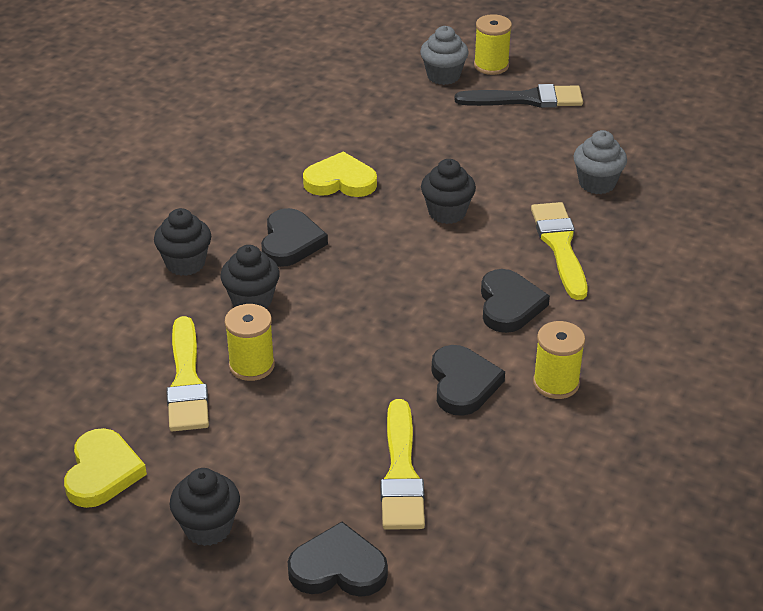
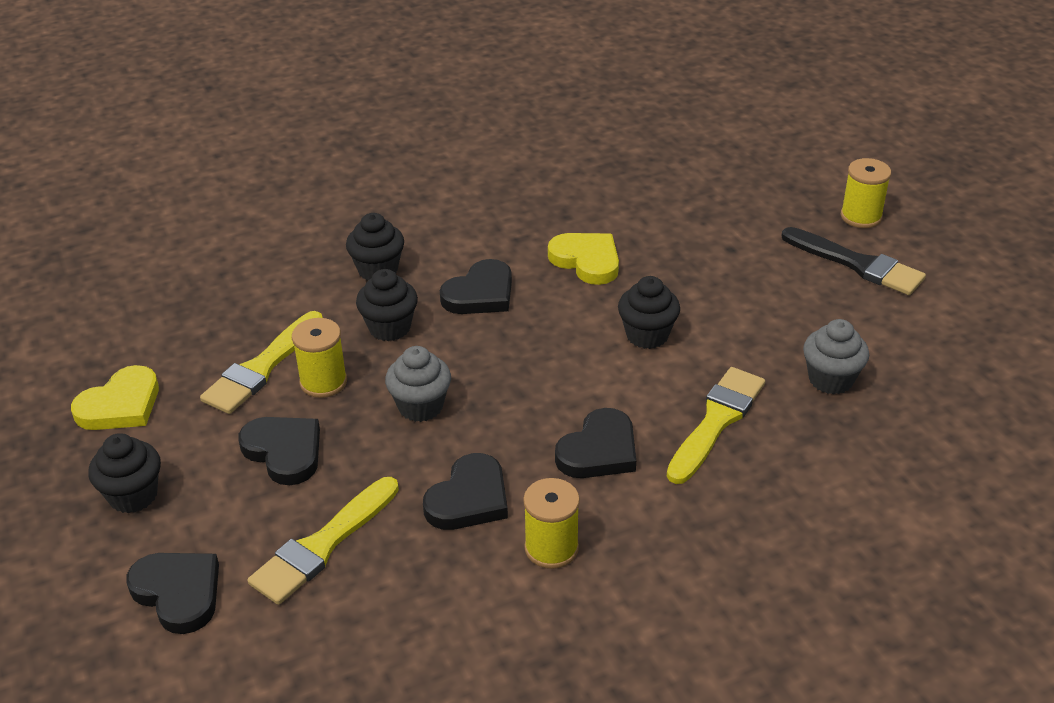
camera: 40 degrees right, 0 degrees up
(287, 429) = (284, 452): none -> black heart
(443, 76) = (800, 207): grey cupcake -> grey cupcake (420, 406)

